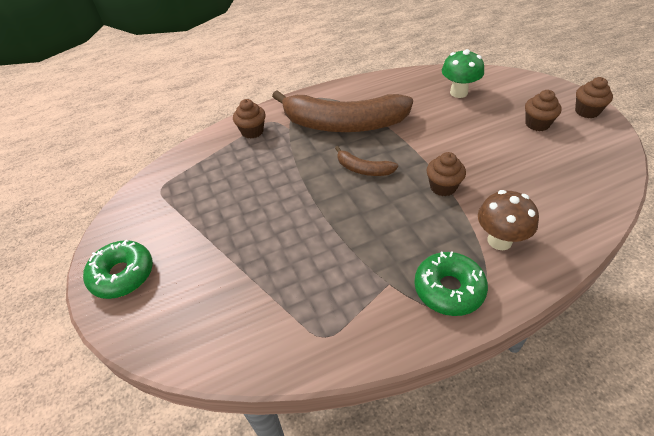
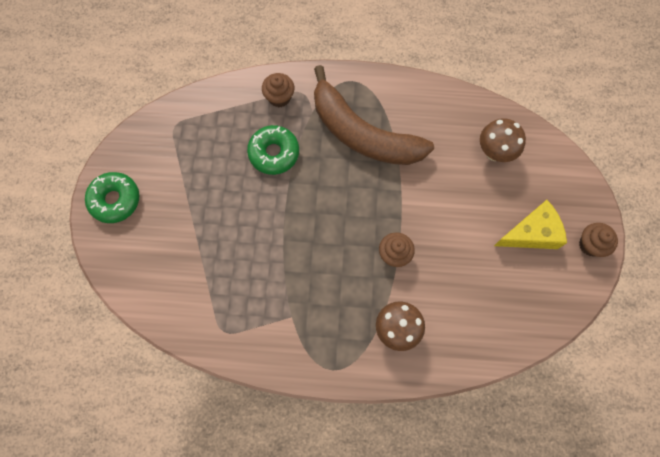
camera: 25 degrees right, 25 degrees up
(363, 169) = (344, 197): brown banana -> none
(449, 289) = (329, 346): green donut -> green donut (274, 153)
(458, 92) = (494, 152): green mushroom -> brown mushroom
(537, 124) = (531, 233): brown cupcake -> yellow cheese

